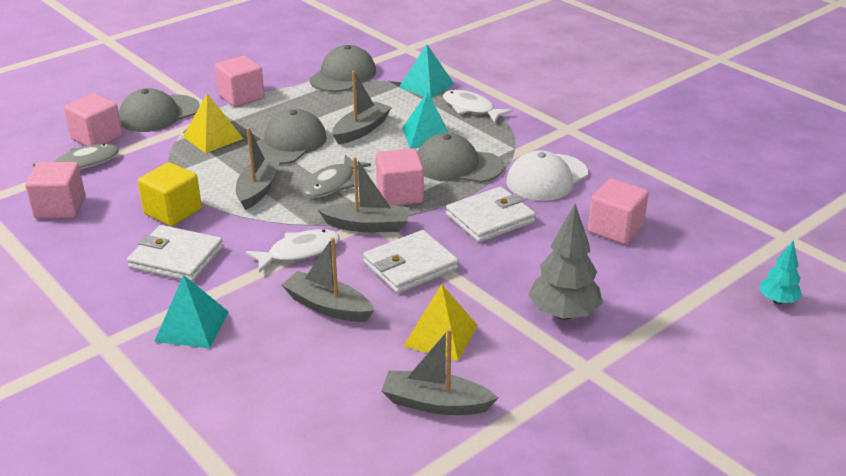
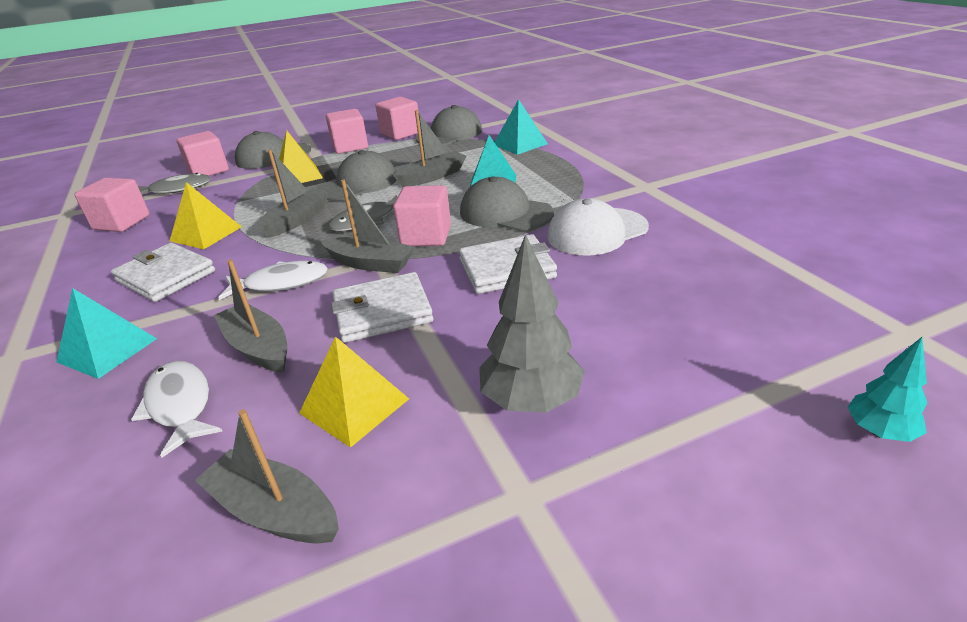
camera: 20 degrees right, 0 degrees up
(173, 212) = (206, 234): yellow cube -> yellow pyramid
(471, 108) = (551, 164): white fish -> white fish (180, 405)
(615, 229) = (655, 296): pink cube -> pink cube (400, 133)

